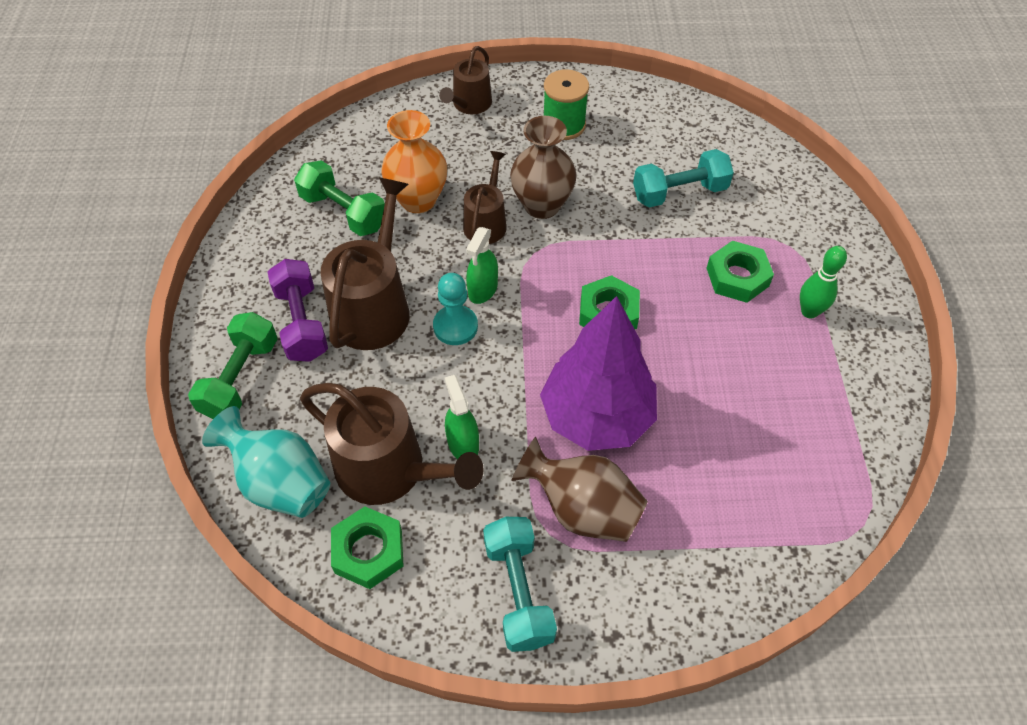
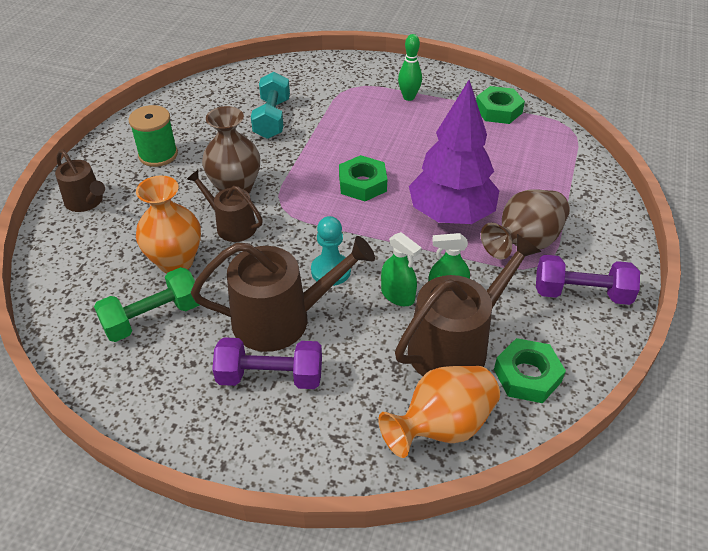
camera: 70 degrees left, 10 degrees down
(240, 378) = (312, 439): green dumbbell -> none
(280, 482) = (441, 426): turquoise vase -> orange vase
(374, 307) = (281, 319): brown watering can -> brown watering can turned 135 degrees clockwise
(483, 289) = (301, 245): green spray bottle -> green spray bottle (397, 295)
(518, 591) = (581, 293): turquoise dumbbell -> purple dumbbell
(737, 277) = (364, 116): green nut -> green nut (498, 110)

